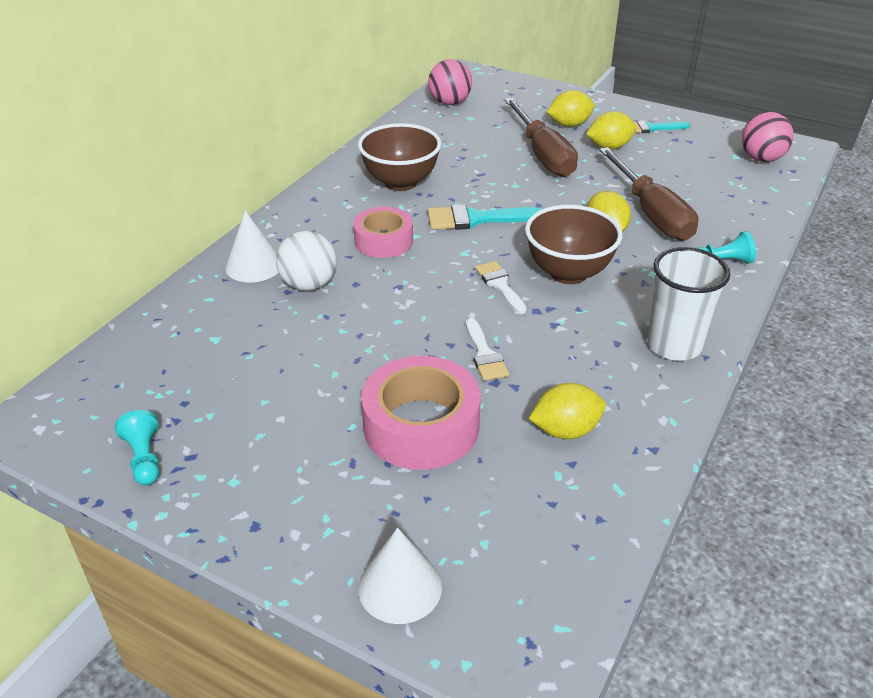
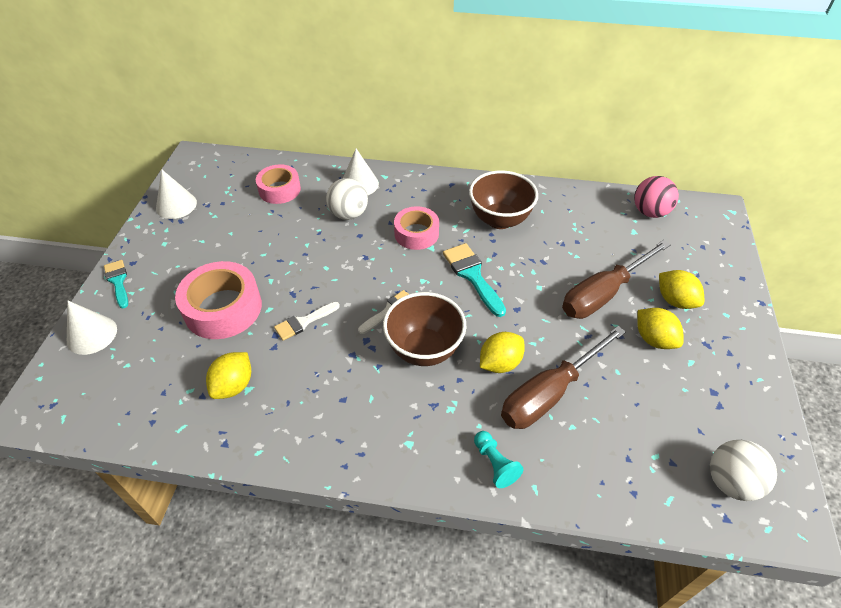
camera: 70 degrees right, 10 degrees up
(144, 458) = (176, 205): turquoise pawn -> white cone
(204, 338) = (279, 190): none -> pink tape
(565, 430) = (234, 385): yellow lemon -> yellow lemon turned 60 degrees clockwise
(651, 128) = (721, 367): turquoise brush -> turquoise brush (118, 281)
(674, 345) = (352, 440): white cup -> none
(761, 159) = (730, 482): pink ball -> white ball

